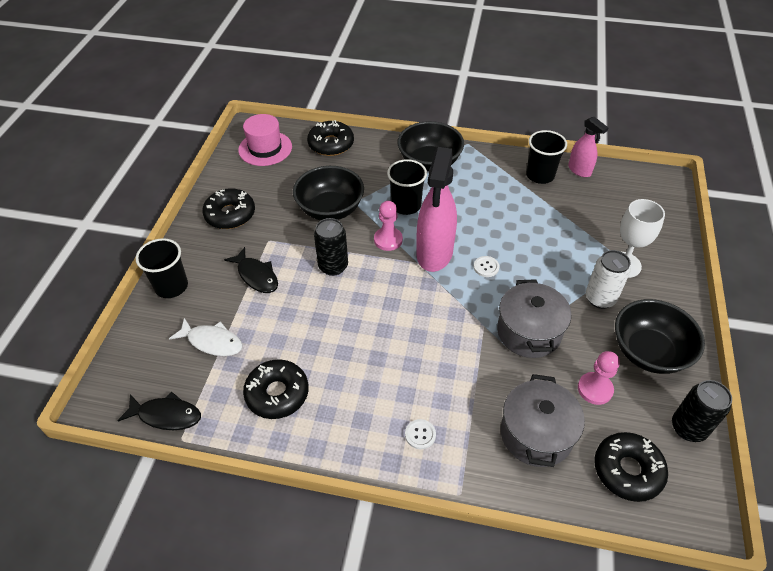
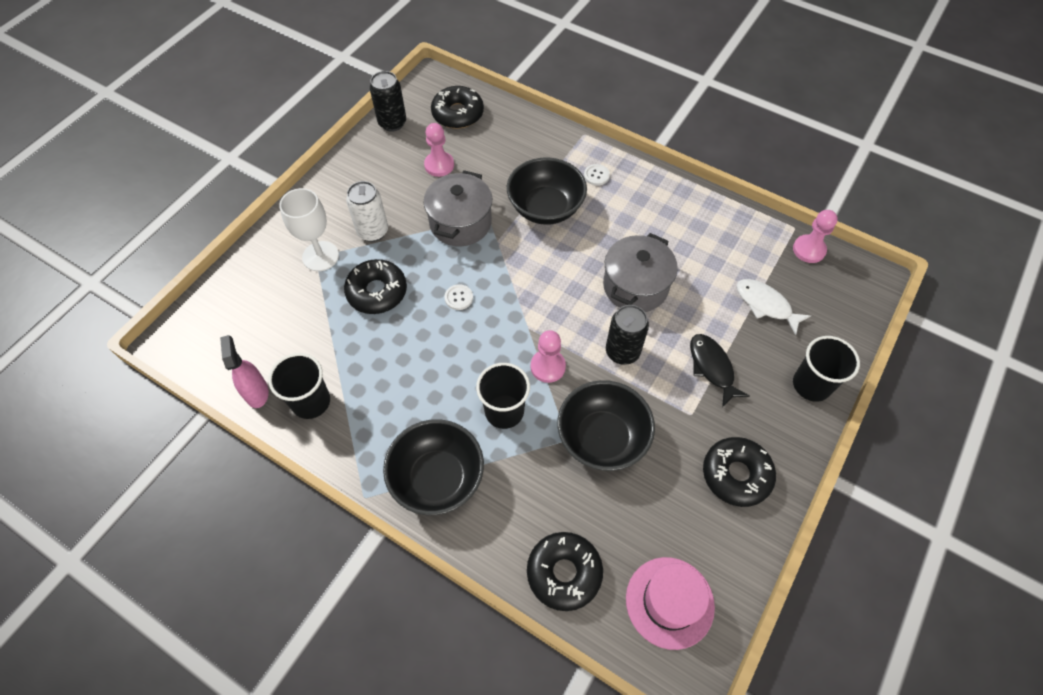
camera: 160 degrees left, 10 degrees up
(166, 415) = (809, 250): black fish -> pink pawn
(277, 394) = (707, 239): black donut -> black donut (377, 292)
(434, 253) = (504, 332): pink spray bottle -> none
(536, 434) = (507, 151): grey pot -> grey pot (635, 286)
(648, 352) = (372, 177): black bowl -> black bowl (545, 208)

